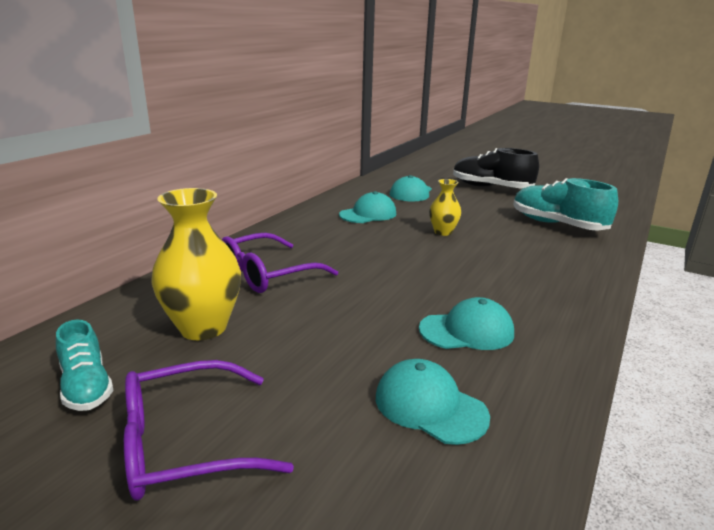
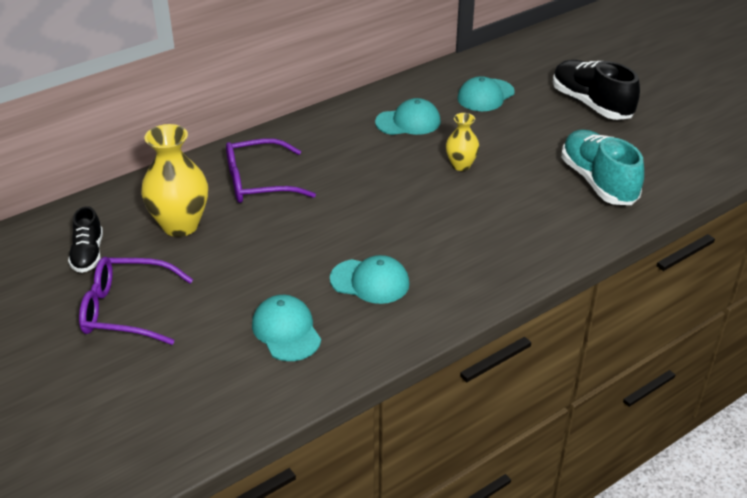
camera: 25 degrees right, 15 degrees up
(86, 387) = (88, 254): turquoise shoe -> black shoe

